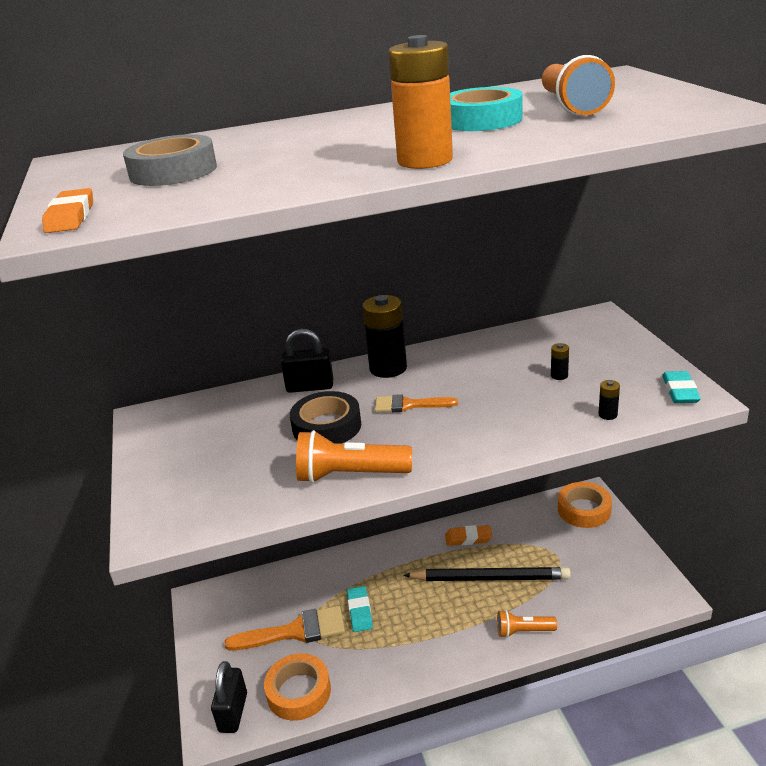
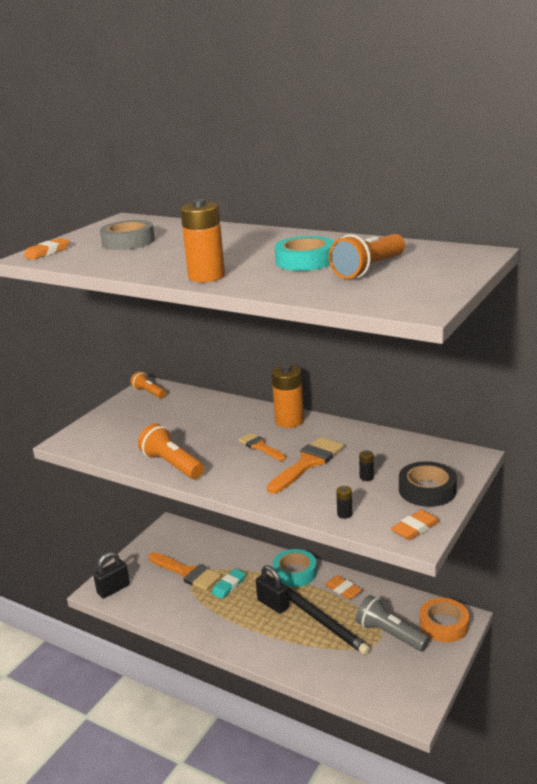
camera: 45 degrees right, 5 degrees down
(299, 692) = (150, 602): orange tape -> none
(310, 387) = (236, 410): black padlock -> black padlock (273, 604)
(326, 426) = (206, 435): black tape -> black tape (427, 490)
(388, 368) = (289, 421): black battery -> orange battery
(404, 553) = (295, 572): none -> turquoise tape
(485, 393) = (308, 463): none -> orange brush
(523, 631) = (294, 661): orange flashlight -> orange flashlight (149, 393)
(559, 547) = (390, 634): none -> grey flashlight
(680, 391) = (415, 528): turquoise eraser -> orange eraser

